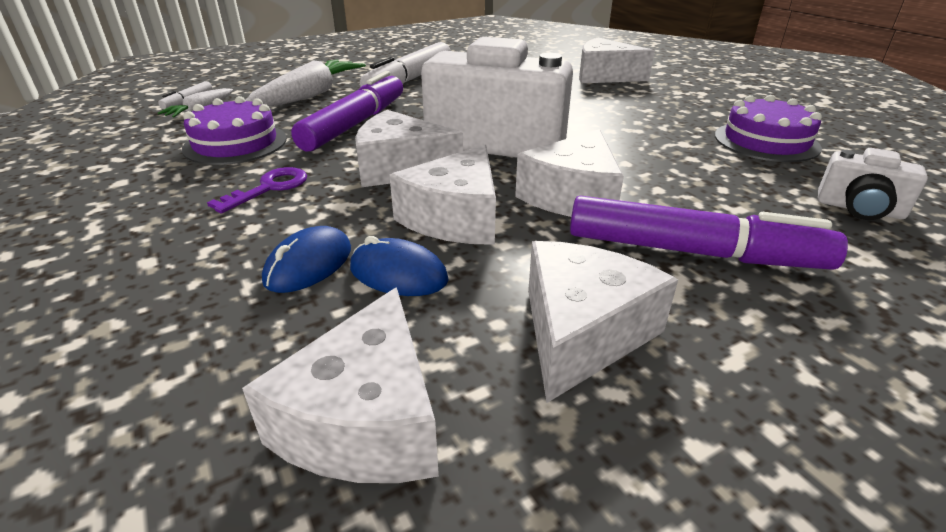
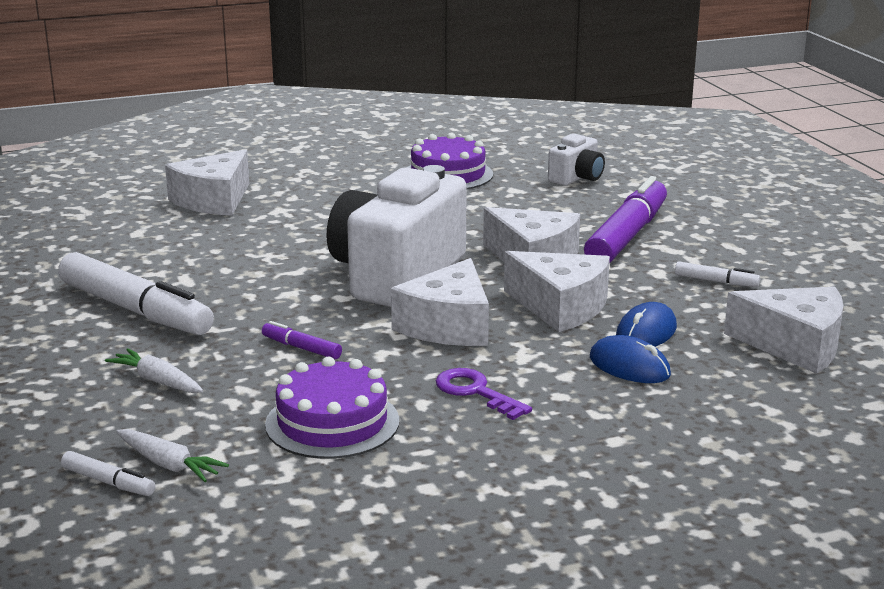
camera: 80 degrees left, 10 degrees down
(309, 96) = (157, 381): white carrot -> white carrot, size x0.51
(355, 124) = (301, 348): purple marker -> purple marker, size x0.43
(581, 333) = (716, 281): white cheese -> white marker

